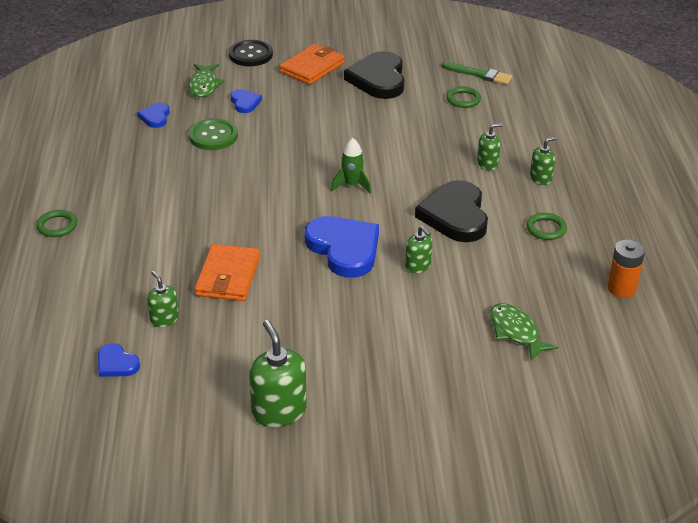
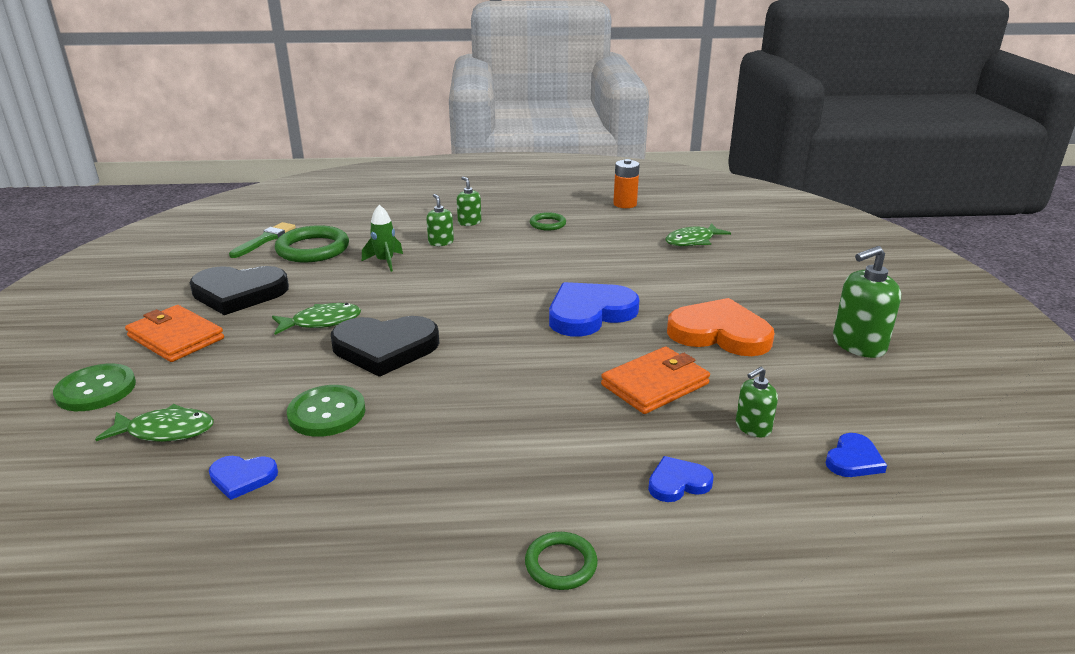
camera: 90 degrees left, 10 degrees down
(228, 276) = (655, 384): orange wallet -> orange wallet turned 45 degrees counterclockwise
(245, 103) = (243, 389): blue heart -> blue heart (678, 483)
(250, 55) = (96, 390): black button -> green button
(305, 322) = (719, 333): none -> orange heart
(332, 120) = (321, 322): none -> green fish
(352, 185) = (469, 309): green rocket -> green rocket (385, 261)
(418, 266) = (612, 277): green soap dispenser -> none
(455, 215) = (528, 259): black heart -> black heart (385, 348)
(463, 99) = (313, 249): green ring -> green ring, size x1.83

